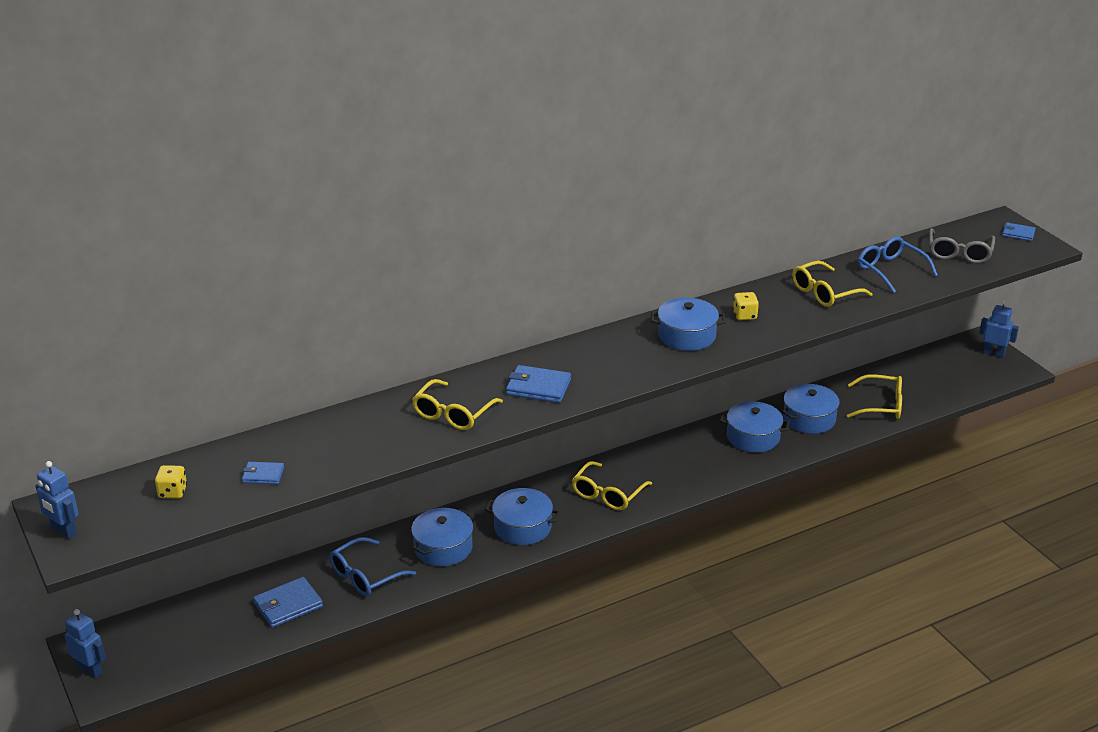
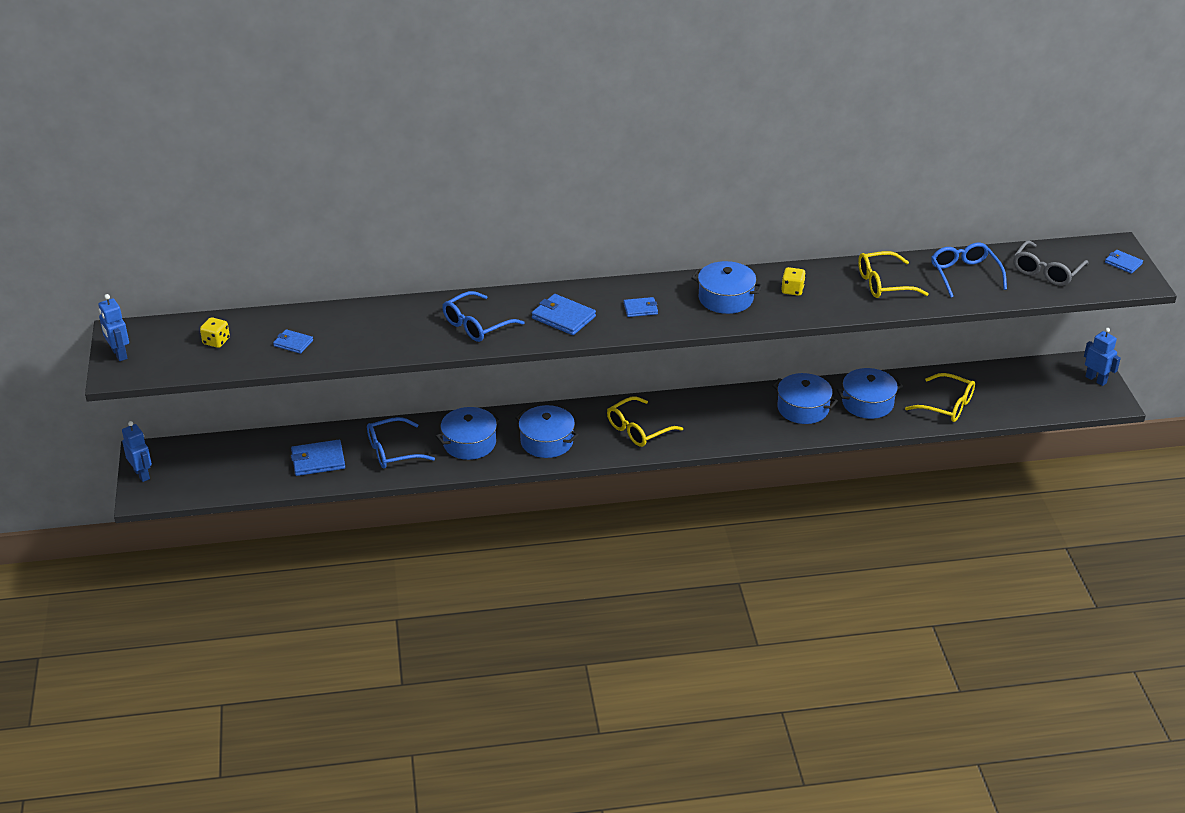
camera: 20 degrees right, 5 degrees up
(453, 414) = (476, 325): yellow glasses -> blue glasses
(610, 363) = (640, 309): none -> blue wallet

